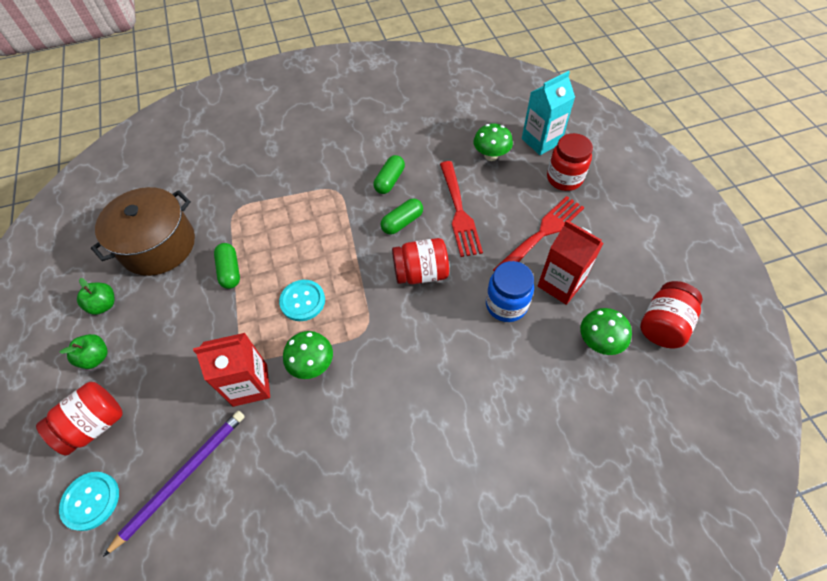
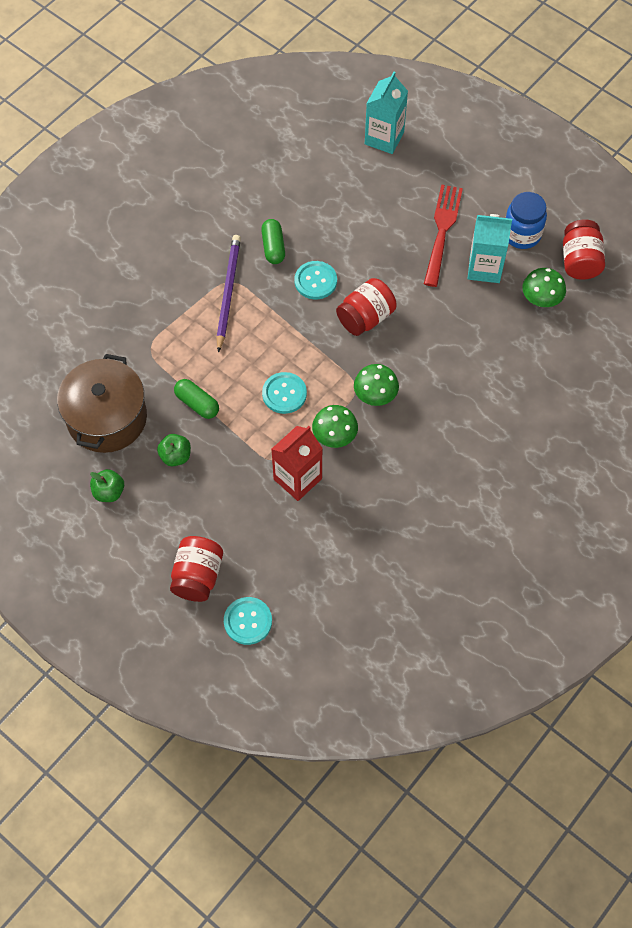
camera: 35 degrees left, 5 degrees up
(96, 357) = (146, 533): green apple -> green apple (175, 456)
(182, 477) = (303, 567): purple pencil -> purple pencil (228, 292)
(402, 222) = (315, 281): green capsule -> turquoise button
(458, 211) = (357, 245): red fork -> none
(491, 156) = (348, 176): green mushroom -> green mushroom (375, 396)
(506, 305) = (453, 308): blue jar -> blue jar (522, 234)
(560, 284) = (484, 268): red carton -> turquoise carton
(564, 178) = (428, 168): red jar -> none

